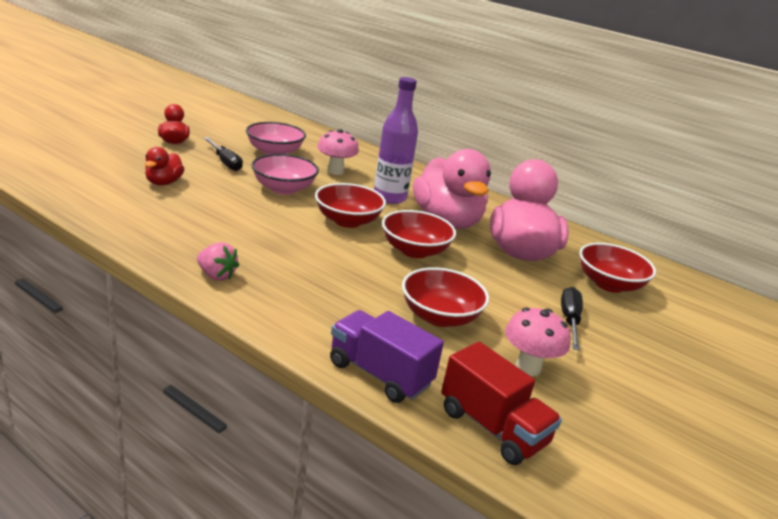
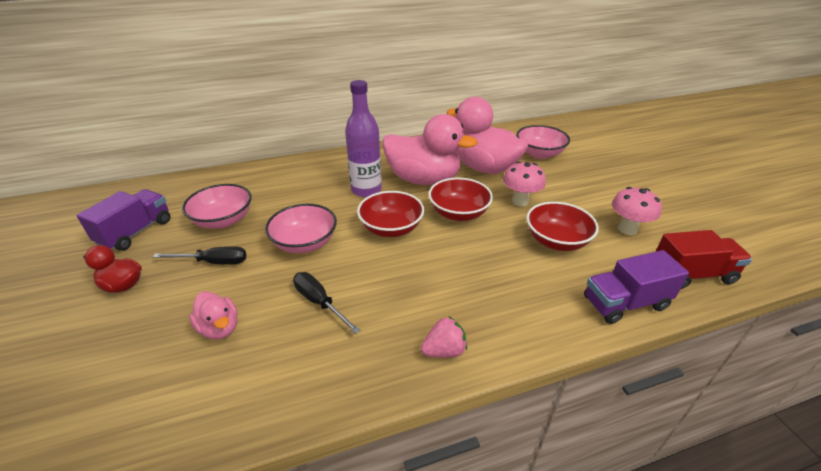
camera: 50 degrees left, 10 degrees up
(163, 183) = (220, 328): red duck -> pink duck
(228, 129) = (136, 232): none -> purple truck
(335, 171) = (296, 199): pink mushroom -> pink mushroom (520, 201)
(569, 320) = (576, 188): black screwdriver -> black screwdriver (319, 302)
(609, 284) = (539, 153): red bowl -> pink bowl

